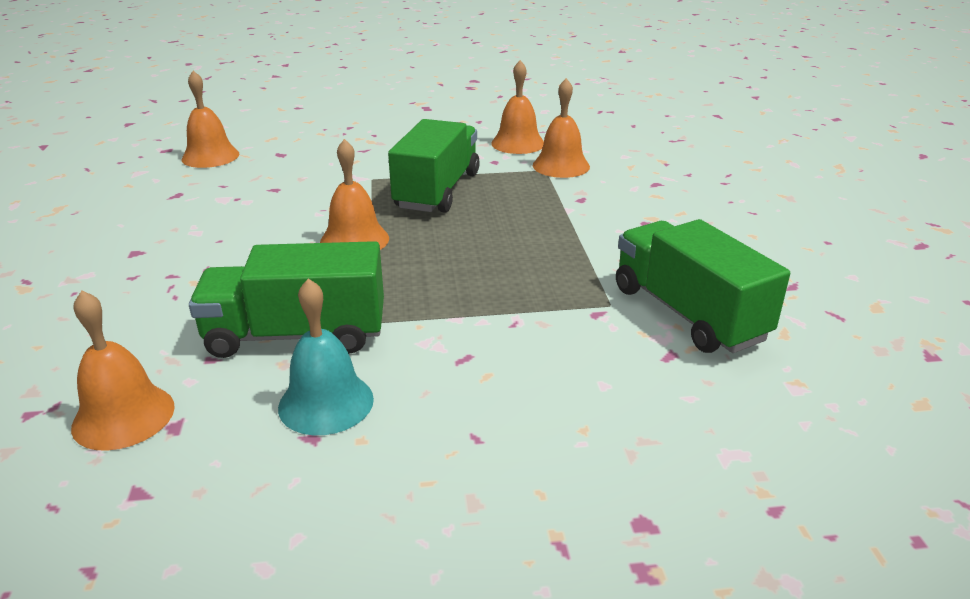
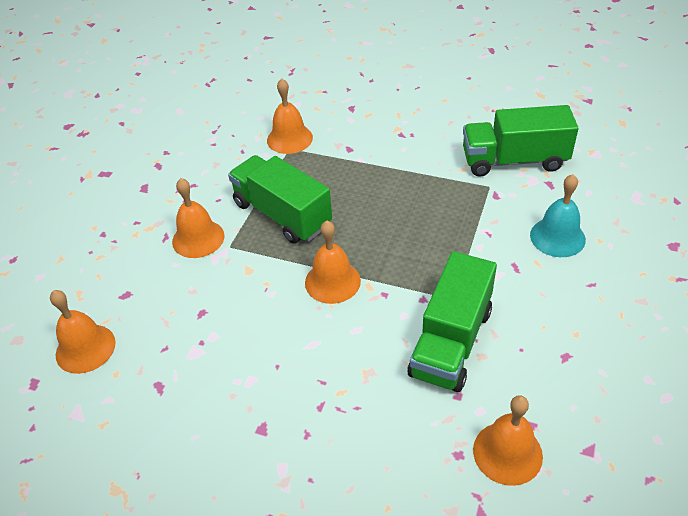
camera: 60 degrees left, 15 degrees up
(326, 403) = (535, 342): turquoise bell -> turquoise bell (557, 237)
(518, 143) = (231, 146): orange bell -> orange bell (198, 238)

